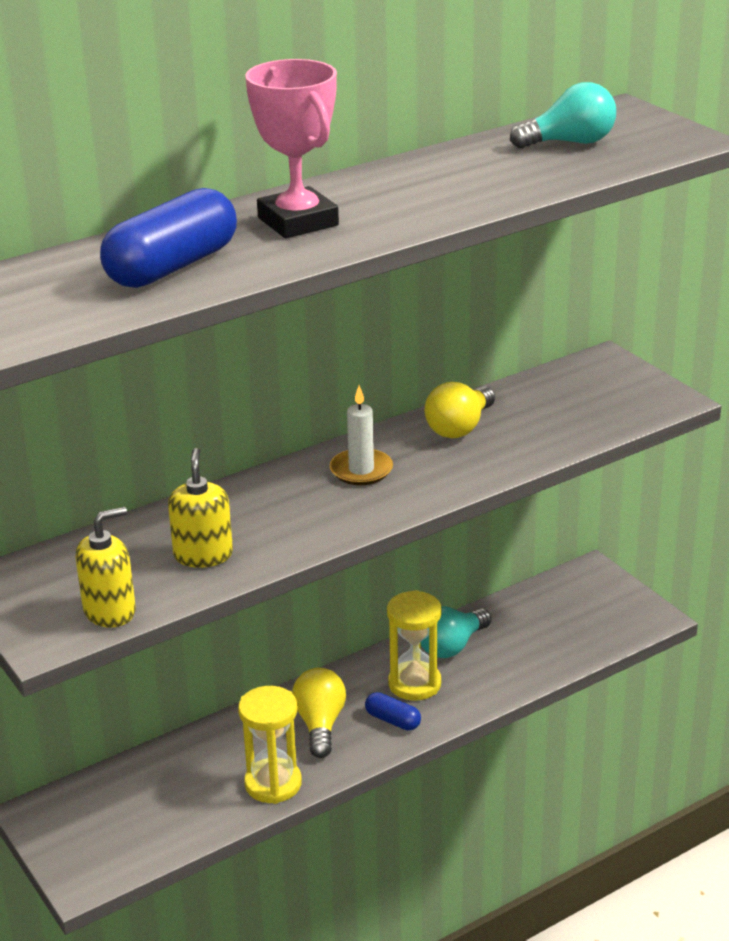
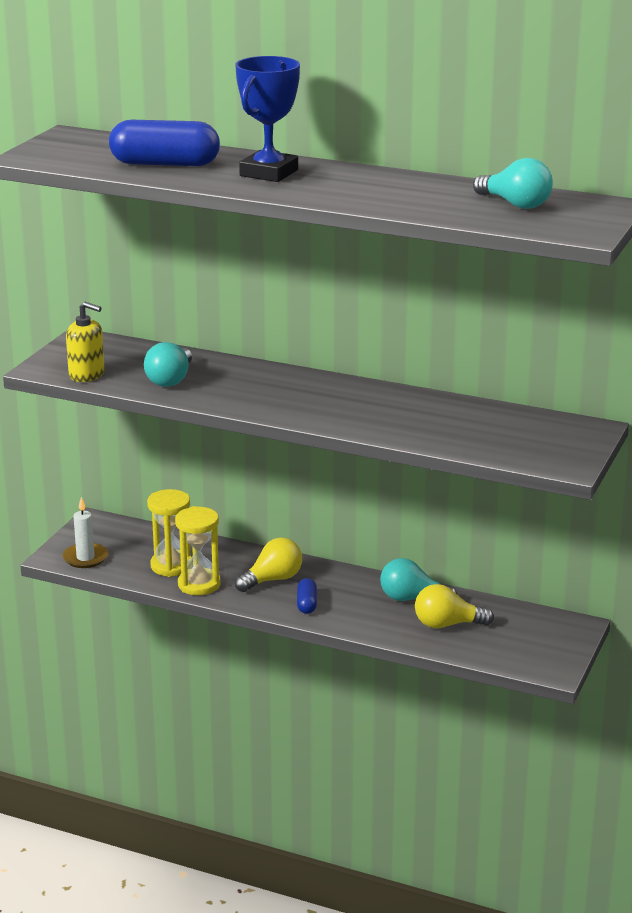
camera: 55 degrees right, 5 degrees down
(203, 555) = (170, 380): yellow soap dispenser -> turquoise light bulb
(298, 221) = (269, 173): pink trophy -> blue trophy
(361, 470) = (323, 393): white candle -> white candle (85, 558)
(414, 684) = (354, 599): yellow hourglass -> yellow hourglass (171, 566)
(459, 427) = (419, 407): yellow light bulb -> yellow light bulb (447, 624)

